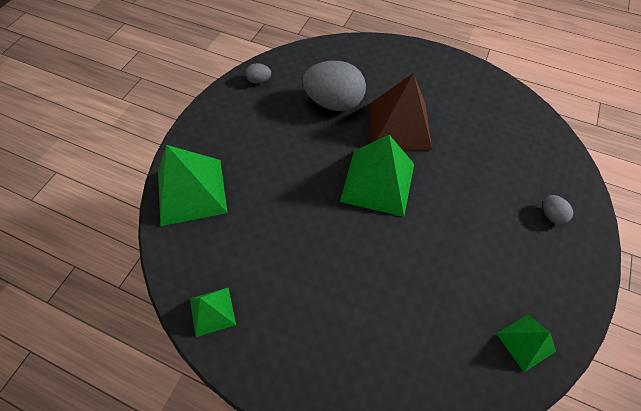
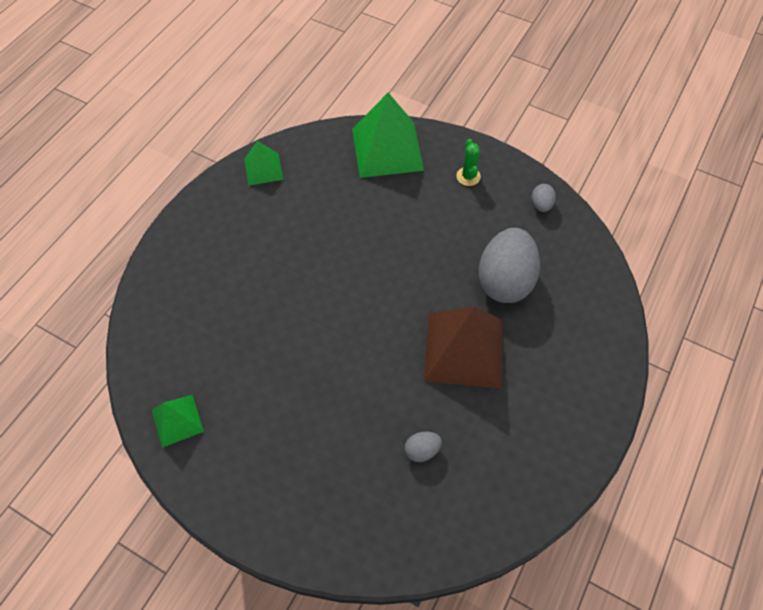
camera: 95 degrees right, 0 degrees up
(228, 127) = (468, 176): none -> green cactus
(377, 182) = (382, 313): green pyramid -> none
(551, 215) = (314, 500): grey egg -> grey egg (422, 450)

